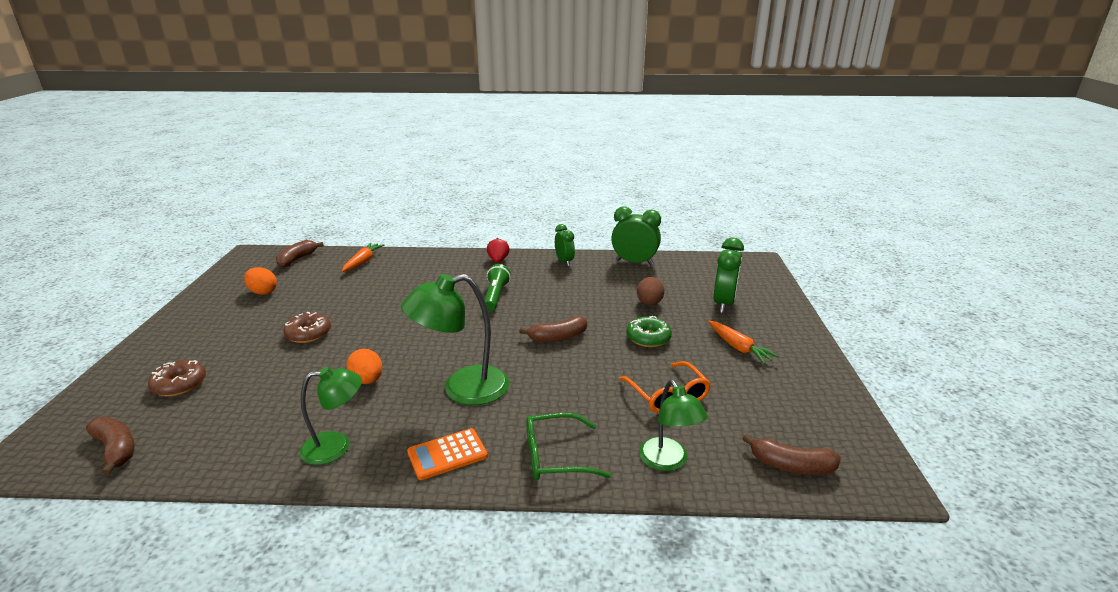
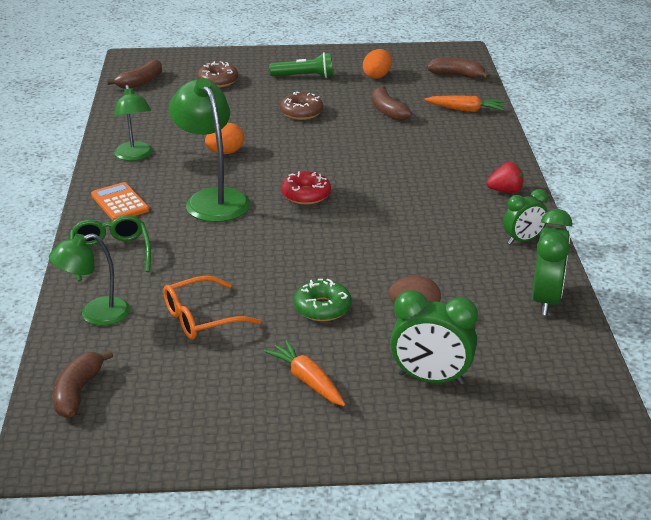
camera: 85 degrees right, 5 degrees up
(474, 338) = (306, 195): none -> red donut
(495, 296) = (403, 198): green flashlight -> green flashlight (304, 76)
(558, 337) = (314, 245): brown banana -> brown banana (387, 111)
(739, 348) = (307, 380): orange carrot -> orange carrot turned 90 degrees clockwise

